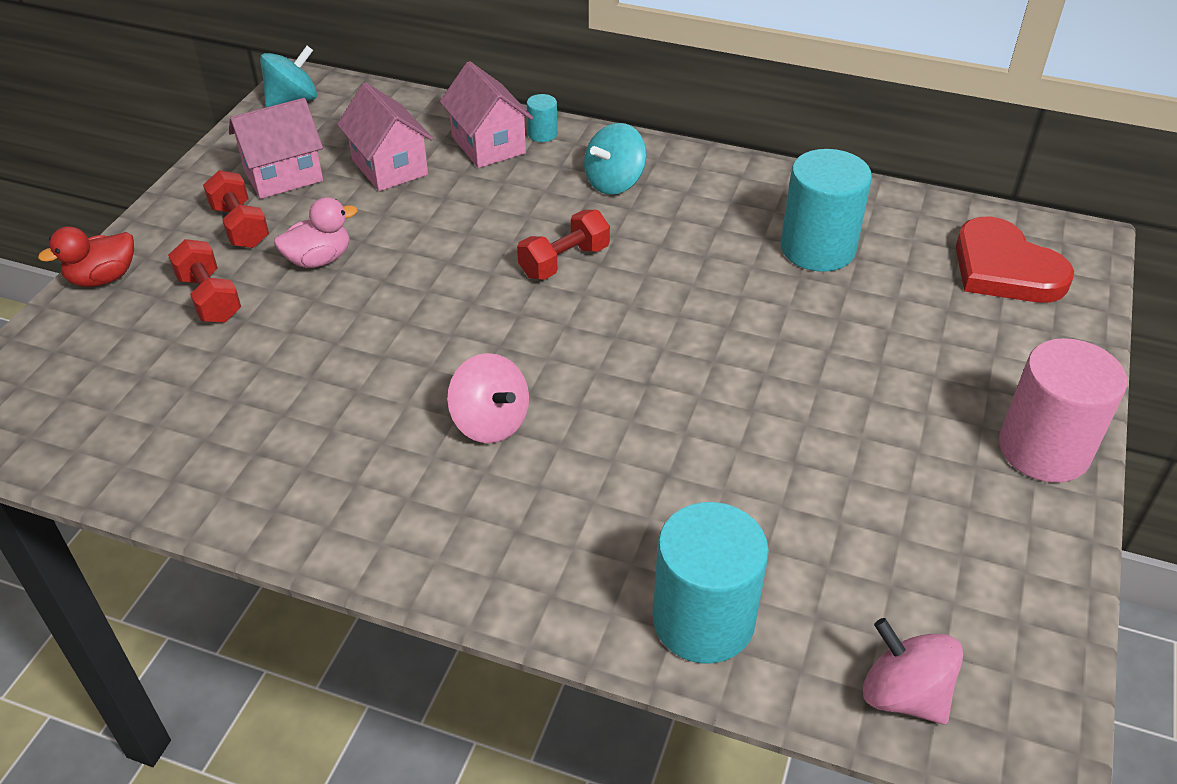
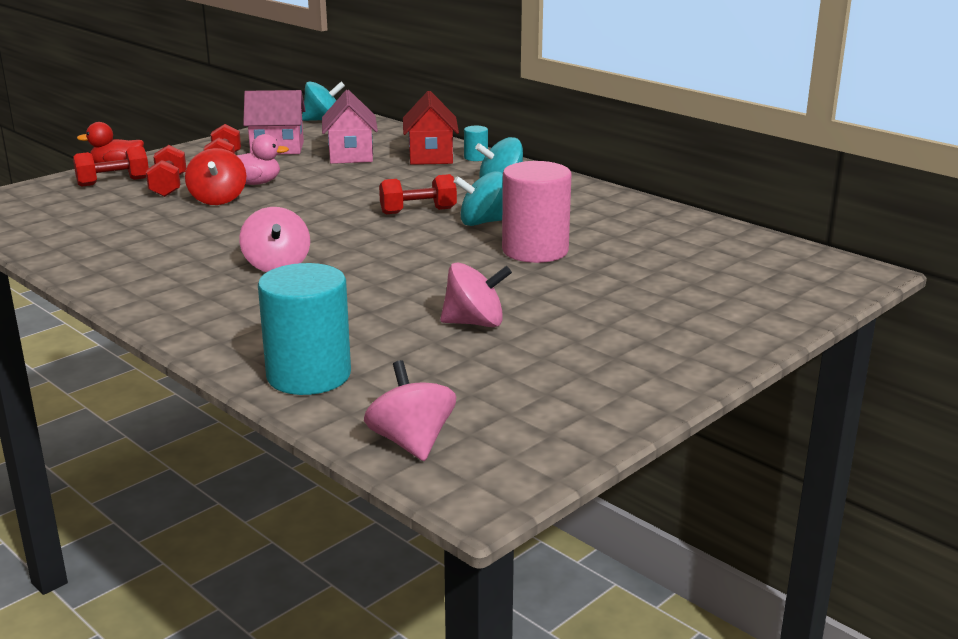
camera: 25 degrees right, 20 degrees down
(124, 310) = (113, 182): none -> red dumbbell
(300, 308) = (218, 199): none -> red spinning top
(488, 145) = (430, 156): pink house -> red house
(653, 262) = (483, 222): none -> turquoise spinning top
(796, 457) = (475, 323): none -> pink spinning top
(817, 249) = (620, 238): turquoise cylinder -> none
(1004, 268) = (770, 273): red heart -> none
(1043, 450) = (685, 362): pink cylinder -> pink cylinder (535, 251)

